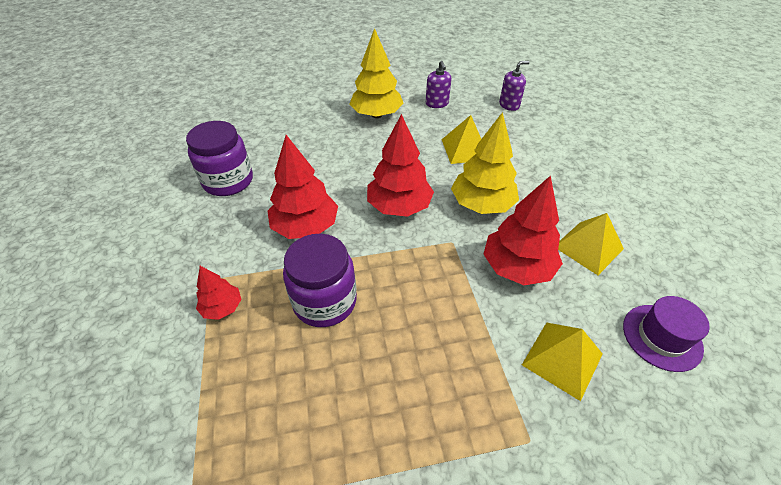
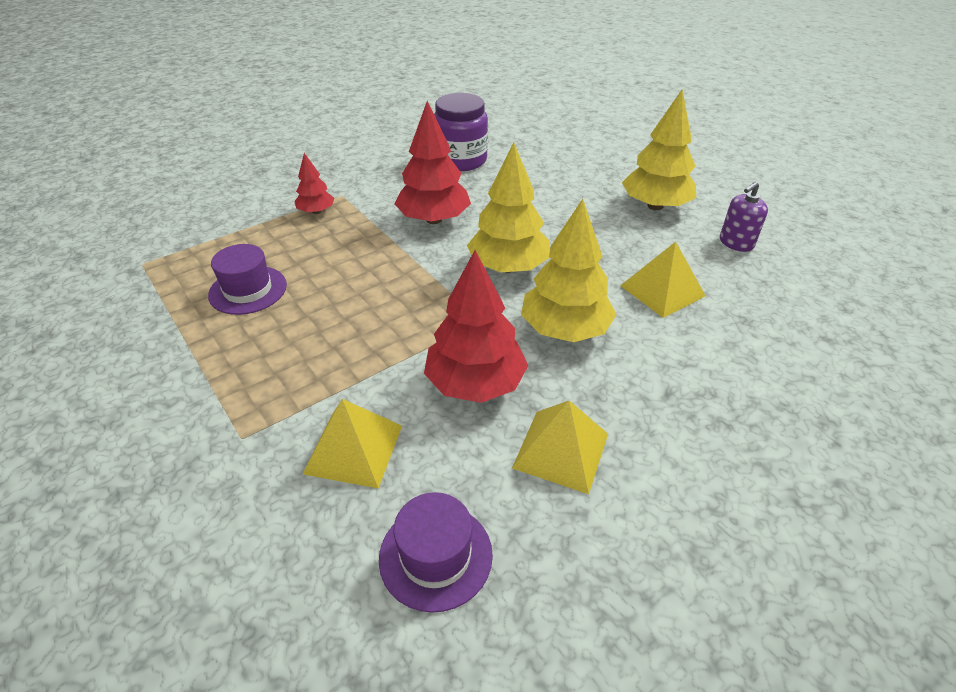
camera: 65 degrees right, 5 degrees down
(320, 399) = (248, 290): none -> purple hat
(325, 301) = (349, 260): purple jar -> none
(399, 206) = (508, 267): red tree -> yellow tree
(509, 105) = (819, 309): purple soap dispenser -> none

